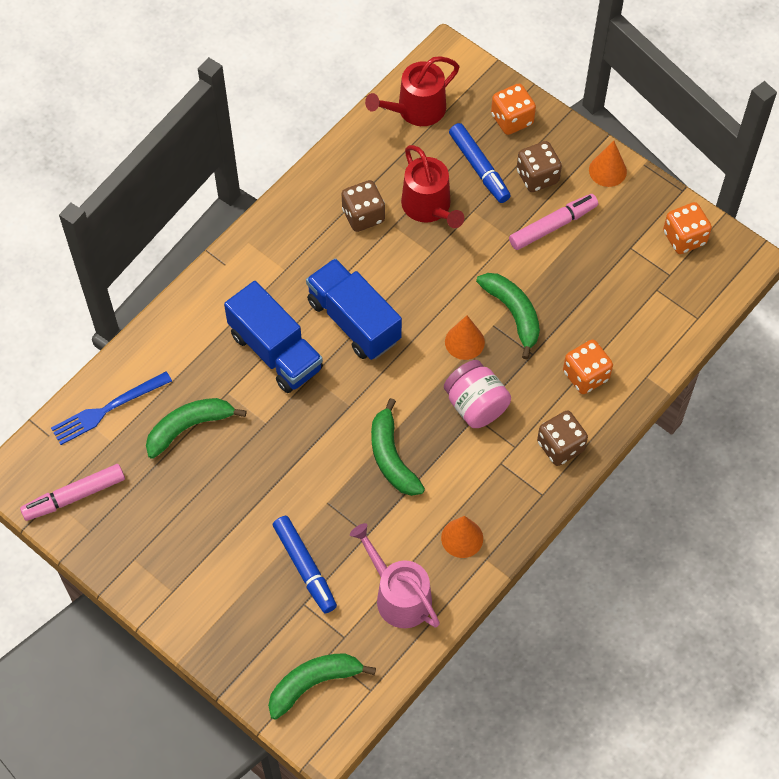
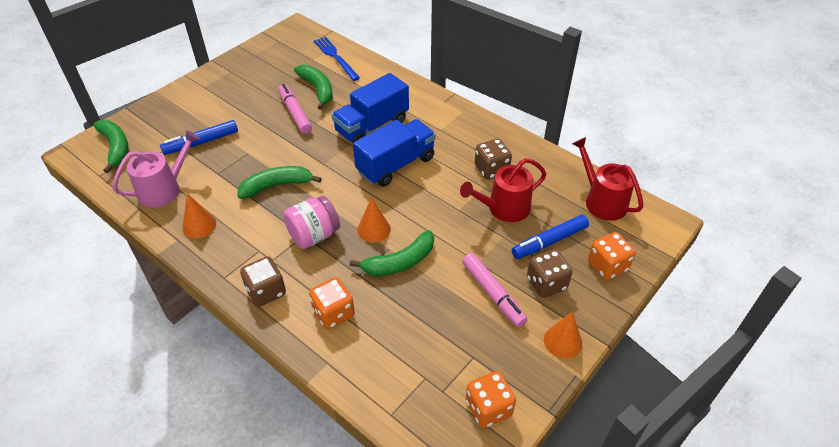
camera: 90 degrees right, 15 degrees down
(74, 496) = (278, 48): pink marker -> pink marker (295, 113)

